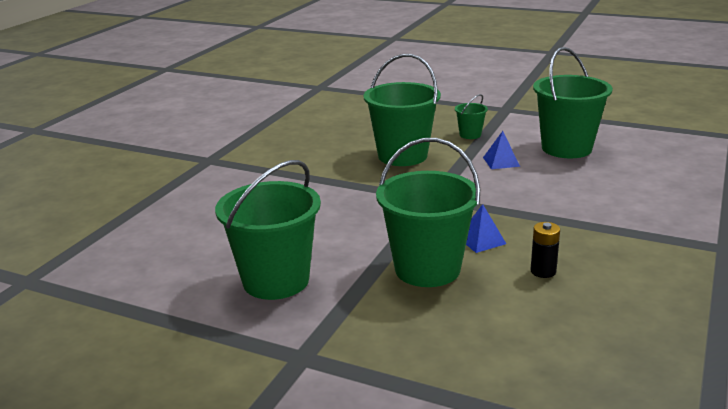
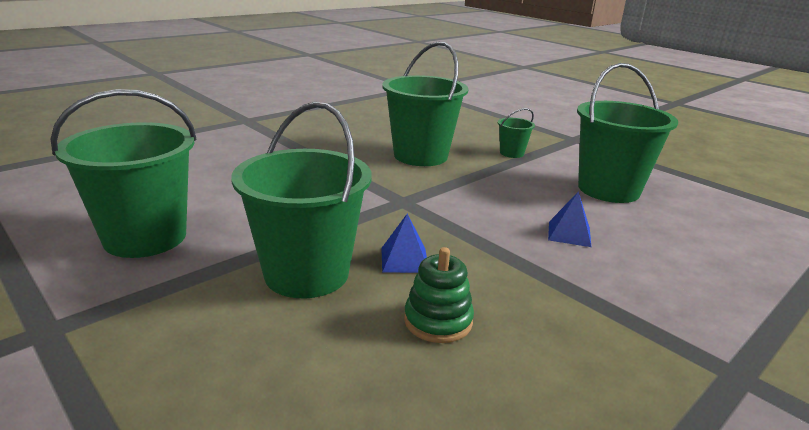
camera: 20 degrees right, 0 degrees up
(501, 162) = (518, 185): blue pyramid -> blue pyramid (569, 233)
(543, 271) = (438, 321): black battery -> green stacking toy

